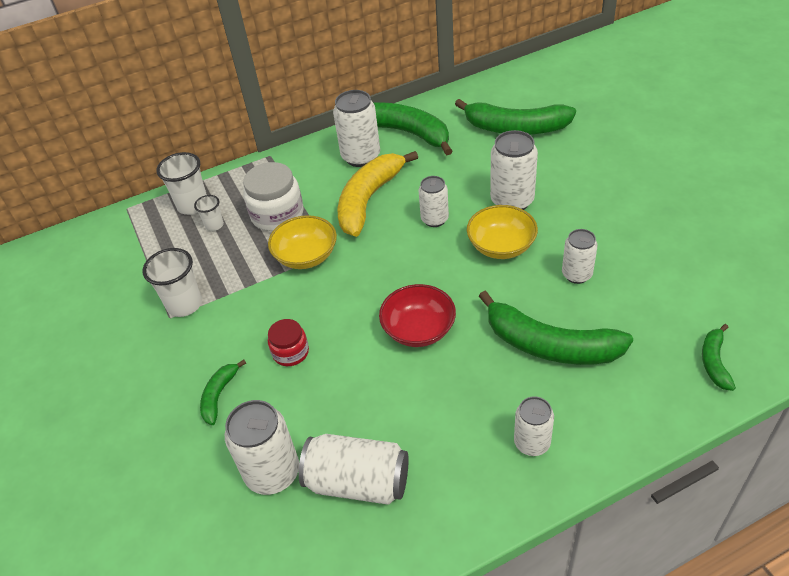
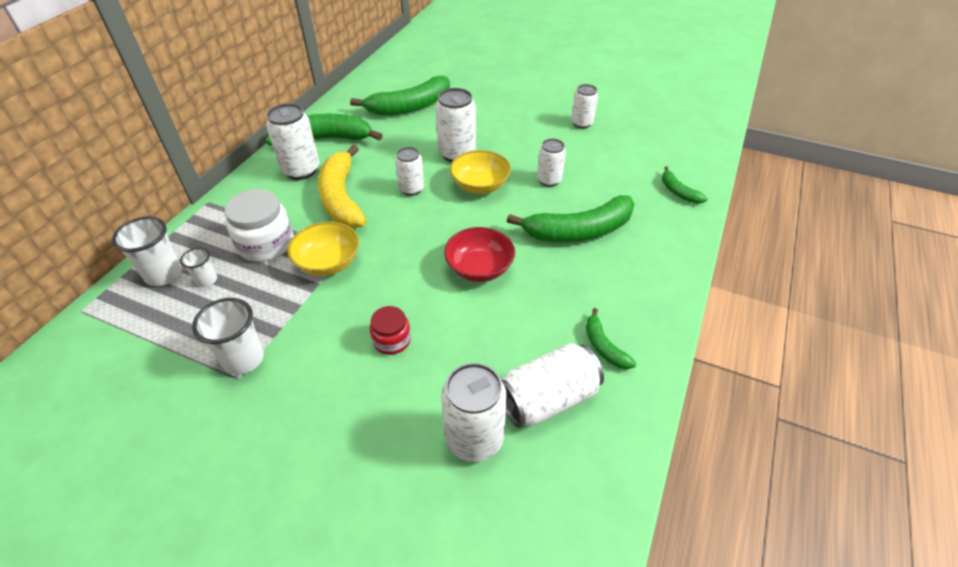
camera: 45 degrees left, 0 degrees up
(219, 395) = (360, 411): green banana -> green banana (604, 346)
(532, 443) = (632, 297): white can -> white can (581, 123)

